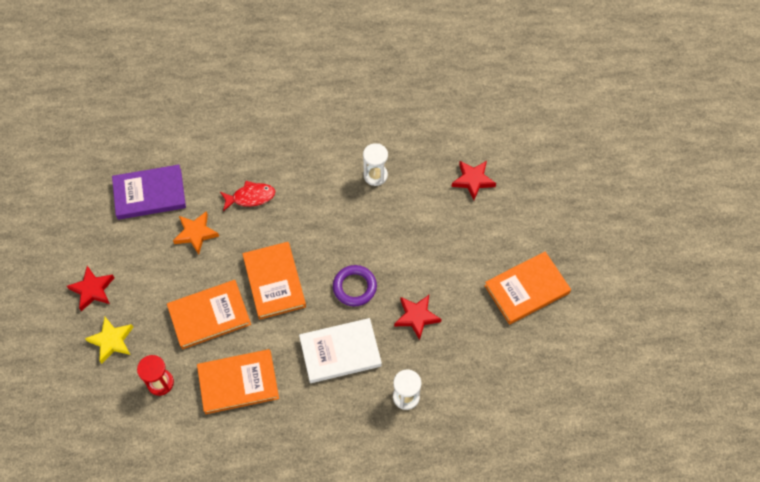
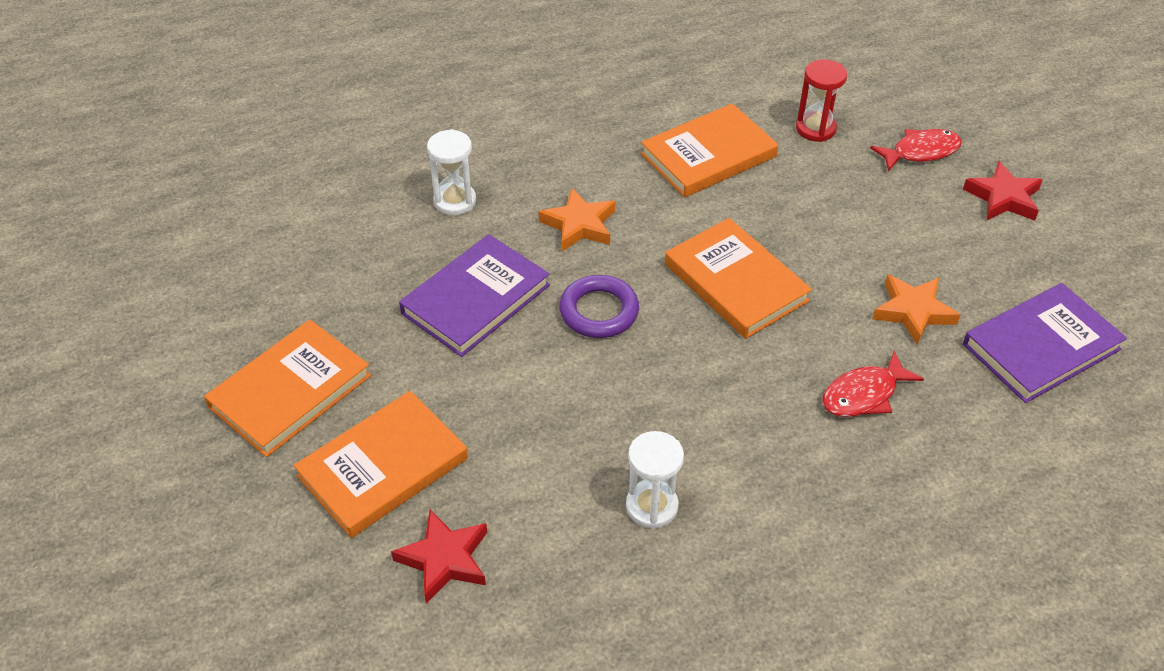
camera: 160 degrees right, 15 degrees down
(111, 341) = (920, 152): yellow star -> red fish
(209, 316) = (805, 214): orange book -> orange book (383, 467)
(340, 352) = (579, 225): white book -> orange star
(416, 317) = (476, 299): red star -> purple book

